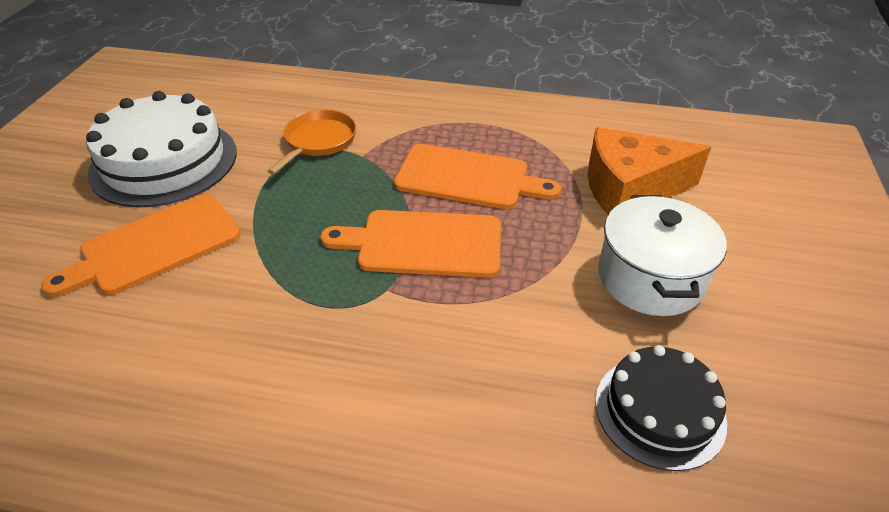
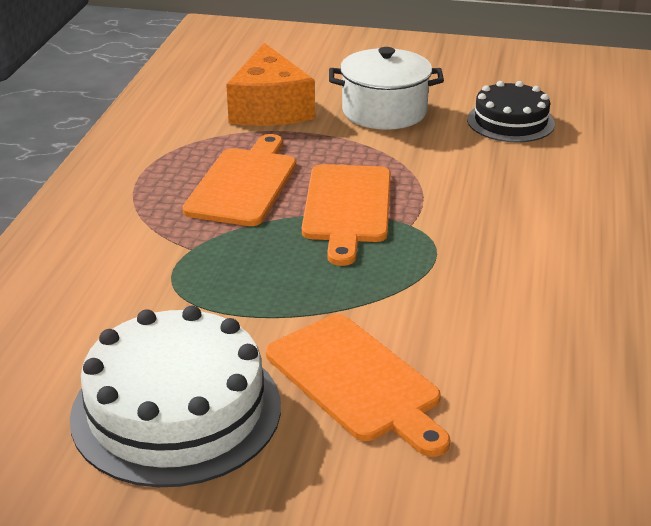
camera: 90 degrees left, 10 degrees down
(318, 141) = (153, 282): orange pan -> none

